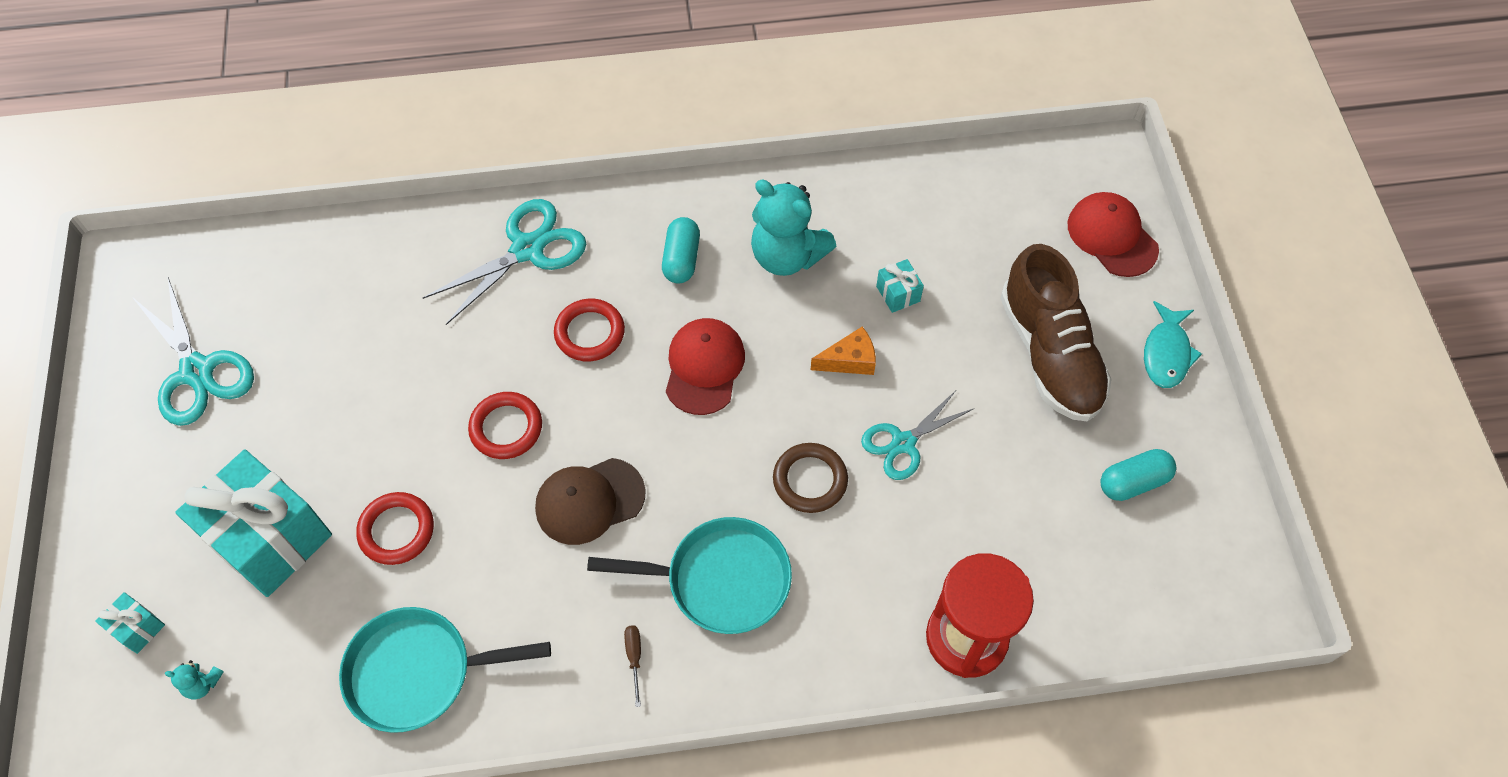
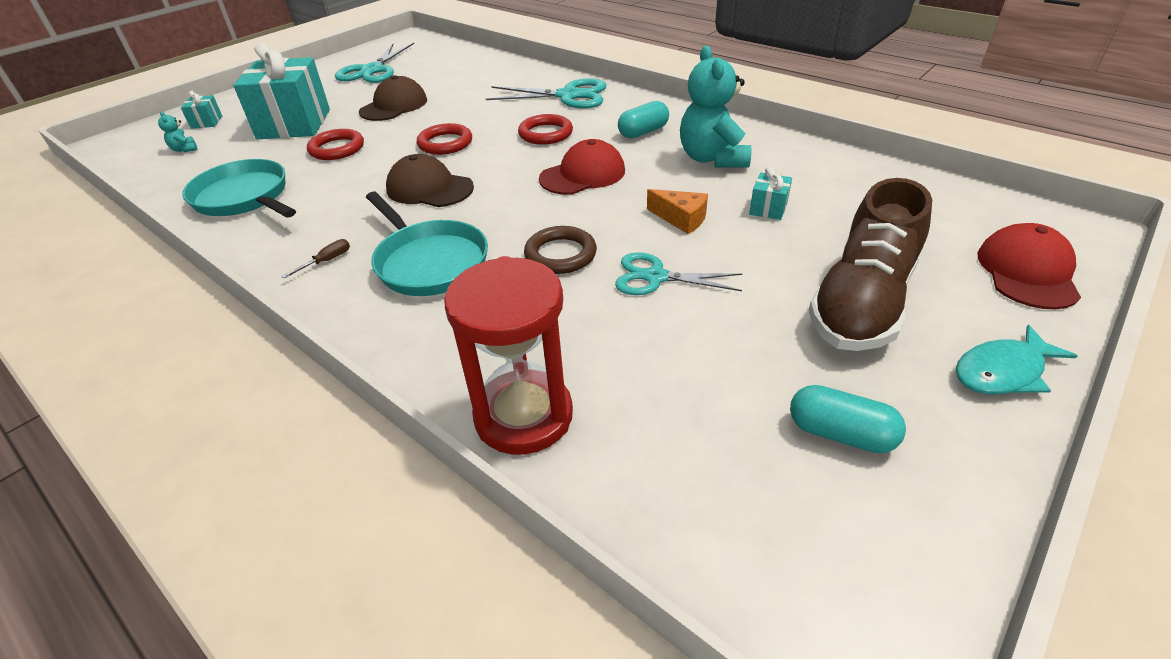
camera: 50 degrees right, 20 degrees down
(345, 414) = (394, 106): none -> brown cap

